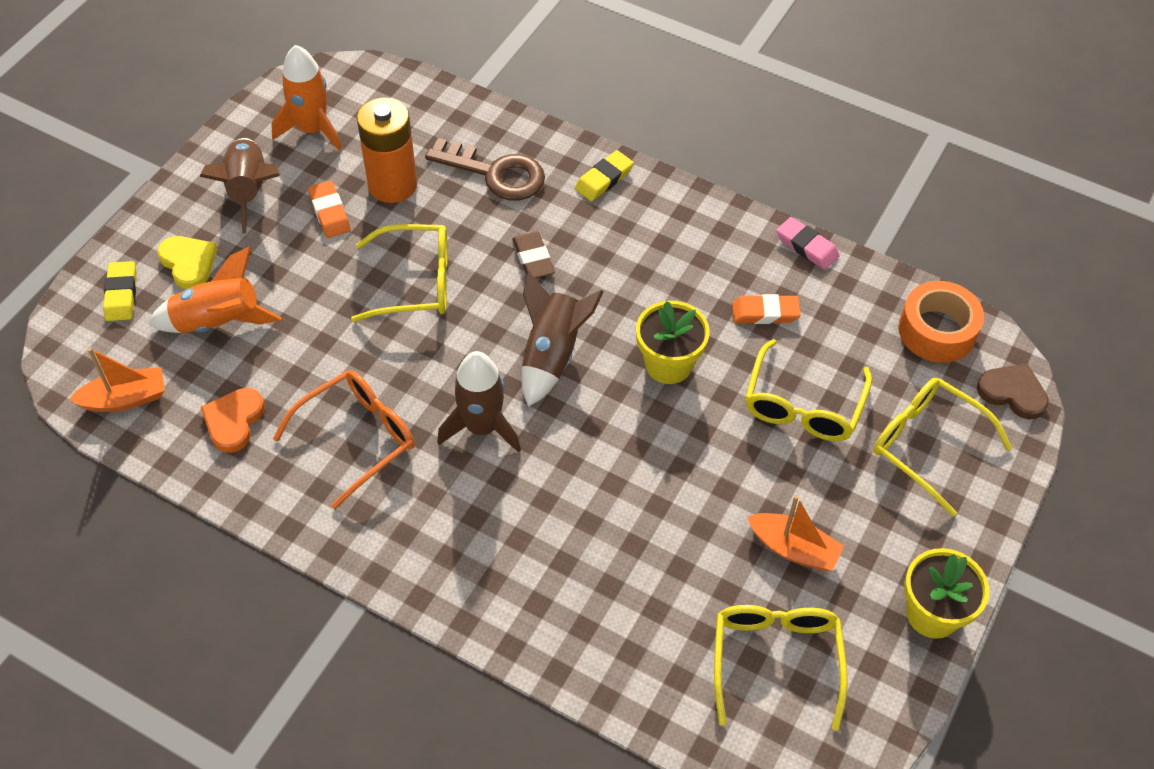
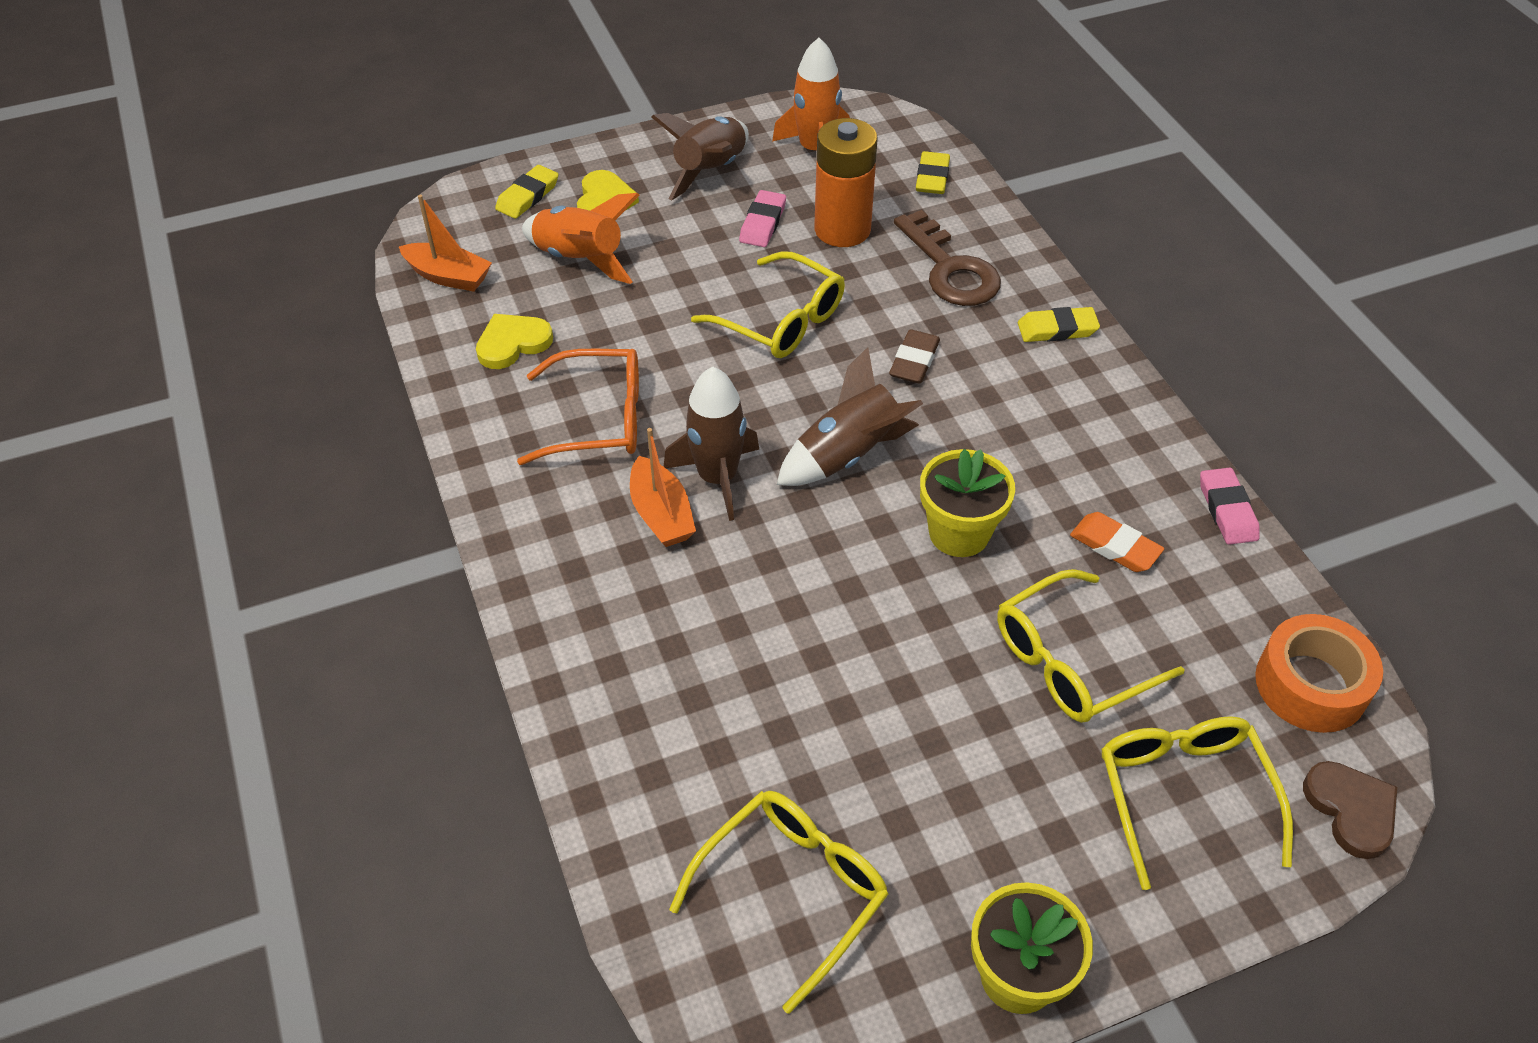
camera: 40 degrees right, 5 degrees down
(233, 421) = (512, 343): orange heart -> yellow heart
(329, 212) = (762, 223): orange eraser -> pink eraser
(418, 106) = (932, 177): none -> yellow eraser
(793, 549) = (920, 795): orange boat -> orange boat (661, 514)

